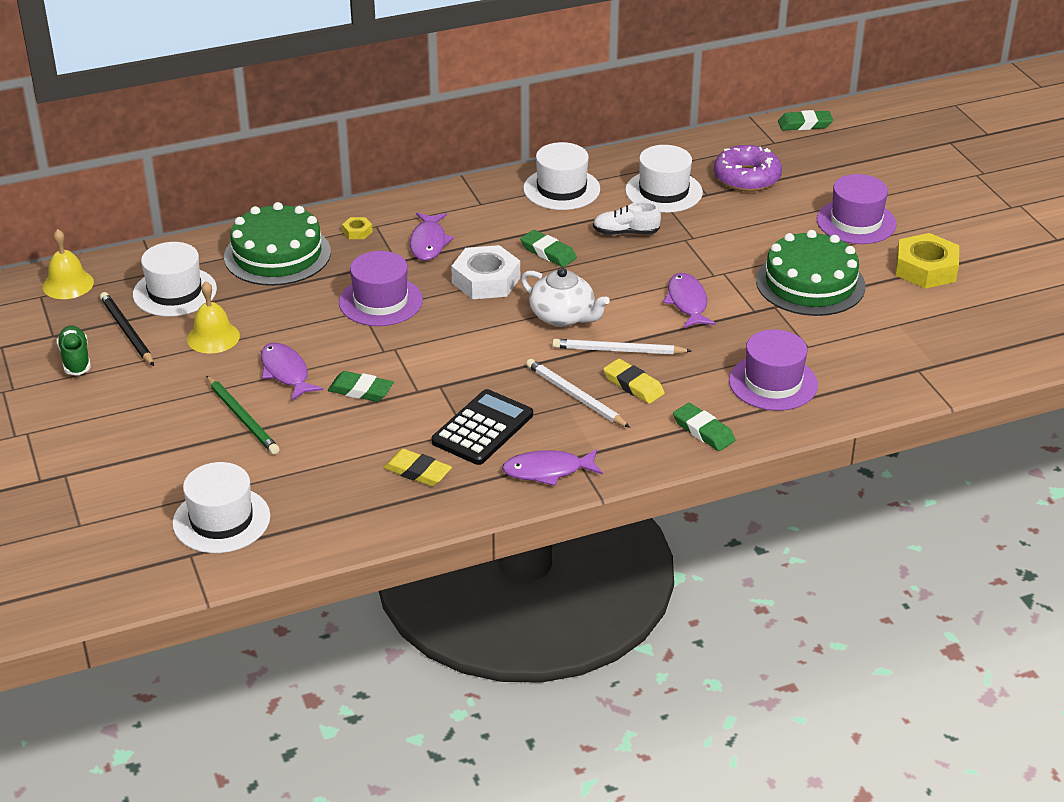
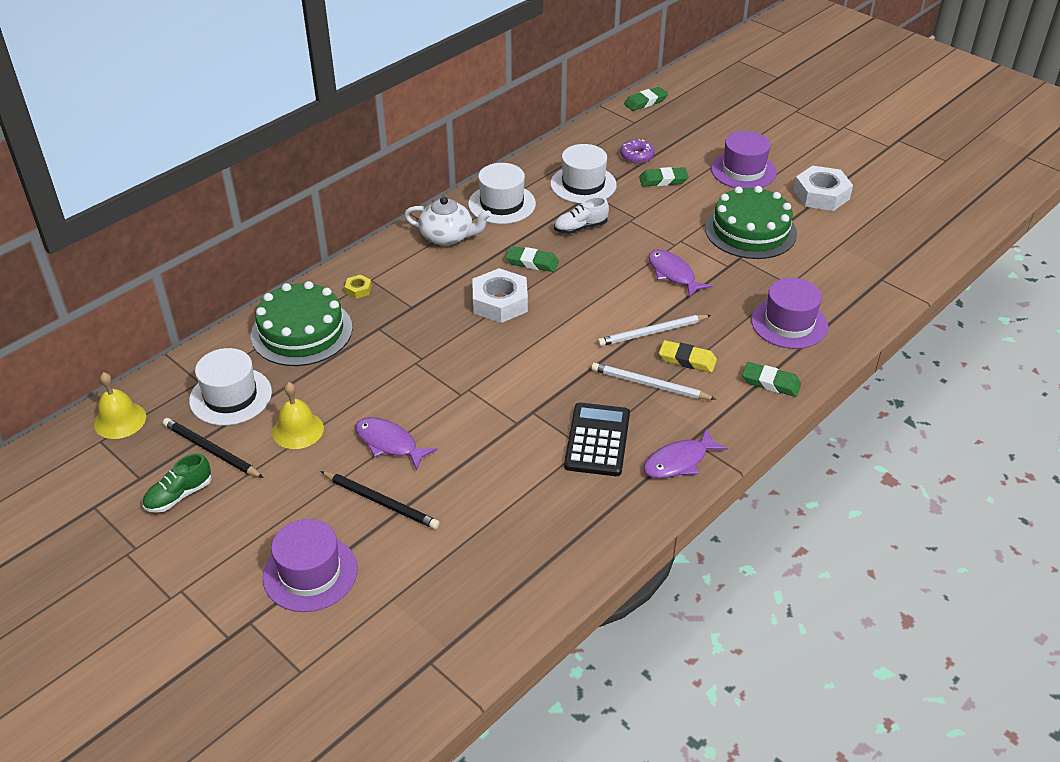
camera: 25 degrees left, 5 degrees up
(75, 359) = (179, 495): green shoe -> green shoe turned 90 degrees counterclockwise
(221, 520) = (434, 614): white hat -> none
(242, 418) = (381, 502): green pencil -> black pencil
(361, 390) = (468, 439): green eraser -> green eraser (663, 180)
(380, 301) = (425, 348): purple hat -> purple hat (310, 573)
(417, 472) = (573, 501): yellow eraser -> none
(428, 243) = (427, 282): purple fish -> none
(563, 316) = (586, 316): white teapot -> white teapot (447, 237)
(747, 177) = (637, 156): purple donut -> purple donut, size x0.60
(926, 269) = (821, 195): yellow nut -> white nut

